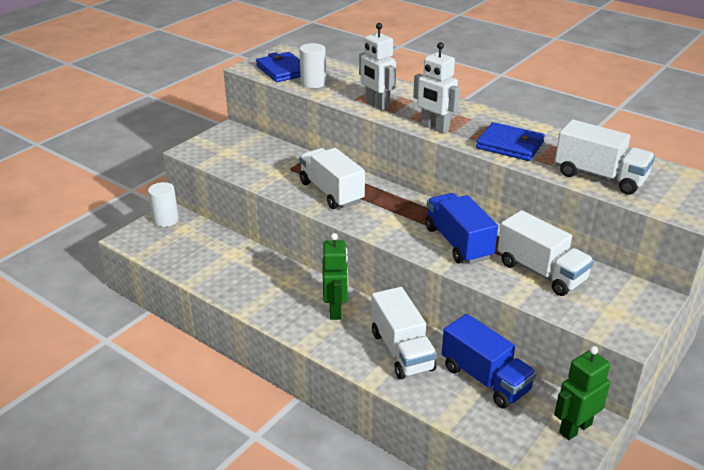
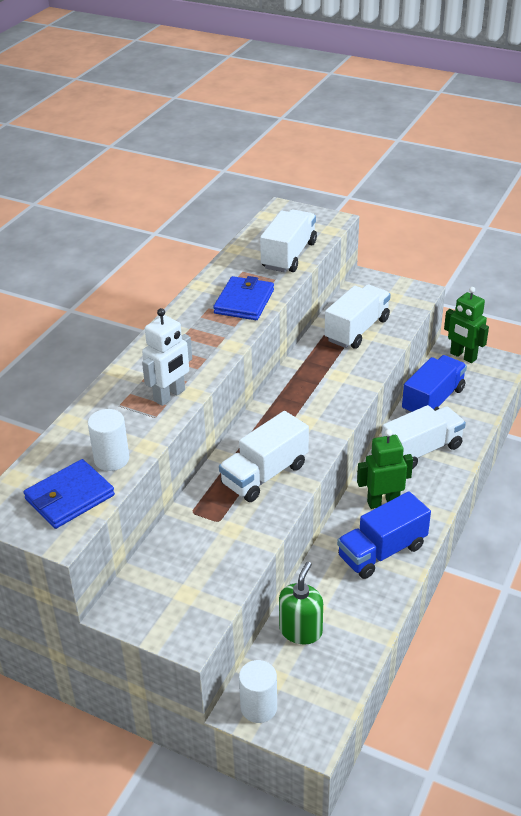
camera: 100 degrees left, 5 degrees up
(218, 245) = (301, 630): none -> green soap dispenser
(434, 128) = (218, 349): white robot -> none
(458, 243) = (331, 377): blue truck -> blue truck (382, 551)

